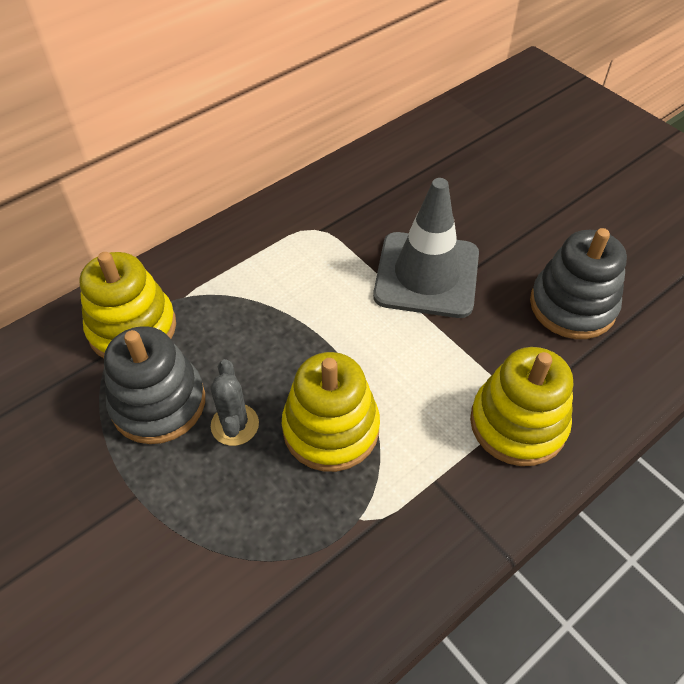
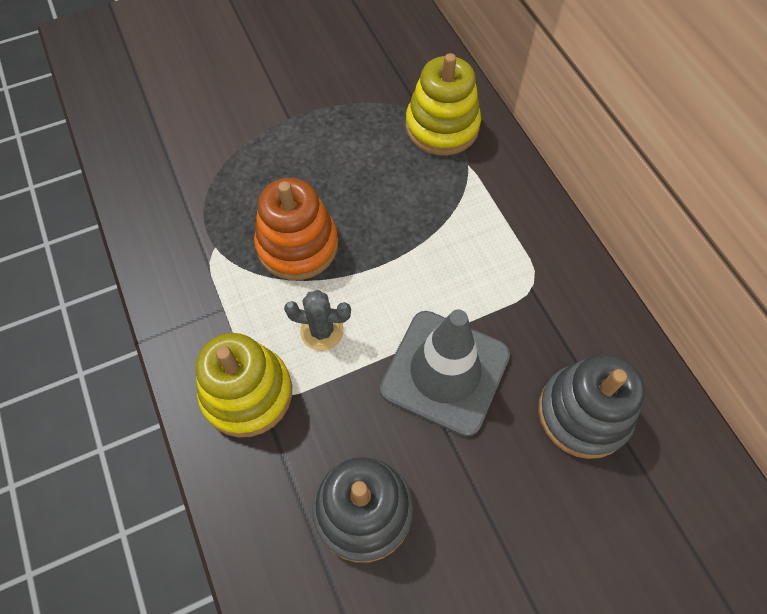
camera: 105 degrees right, 10 degrees up
(158, 403) = (362, 137): grey stacking toy -> grey stacking toy (583, 413)
(235, 425) = (325, 182): grey cactus -> grey cactus (322, 331)
(331, 428) = (297, 245): yellow stacking toy -> orange stacking toy

